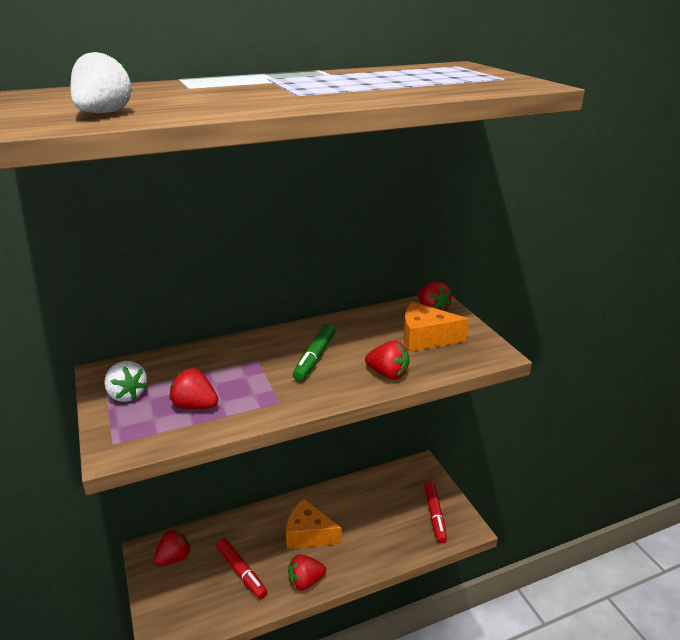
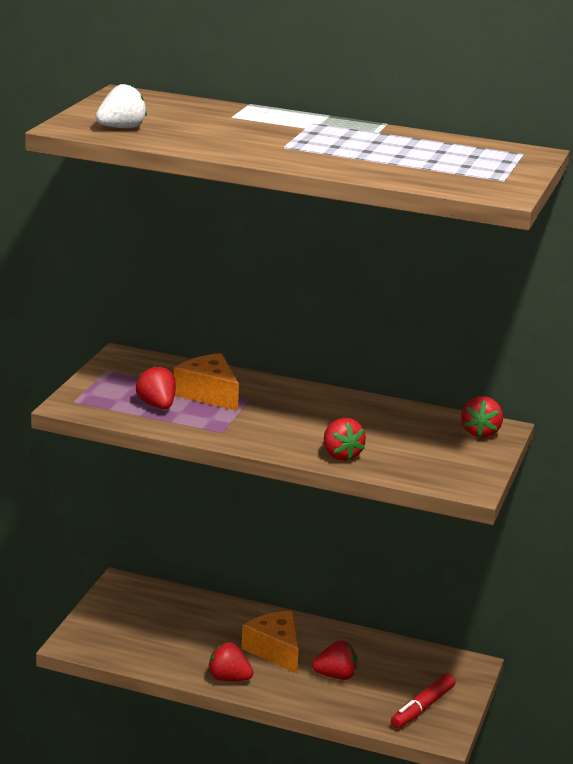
camera: 40 degrees right, 5 degrees down
(127, 394) = (120, 377): white strawberry -> none
(174, 558) = (138, 600): red strawberry -> red strawberry (336, 676)
(241, 572) = (182, 641): red marker -> none
(314, 357) = (300, 417): green marker -> none
(425, 338) = (427, 448): orange cheese -> orange cheese (208, 394)

